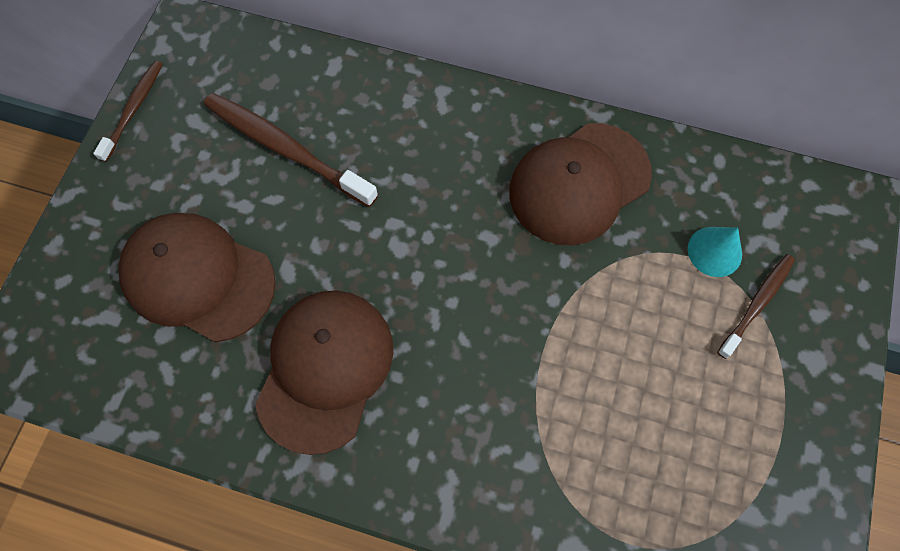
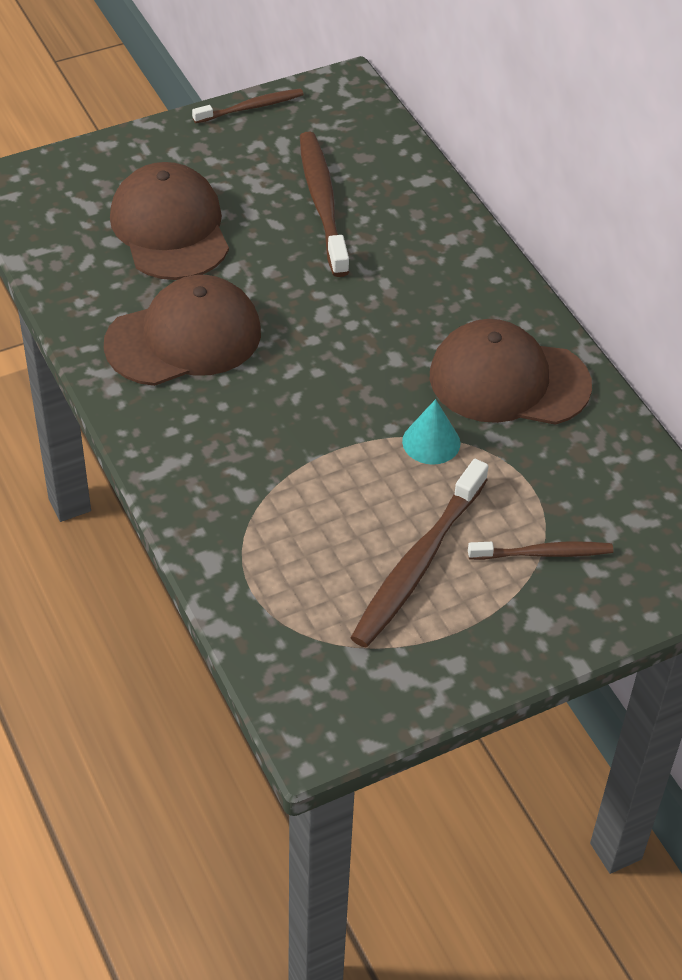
camera: 45 degrees right, 20 degrees down
(699, 397) = (418, 563): none -> brown toothbrush
(714, 251) = (556, 499): turquoise cone -> turquoise cone (431, 442)

